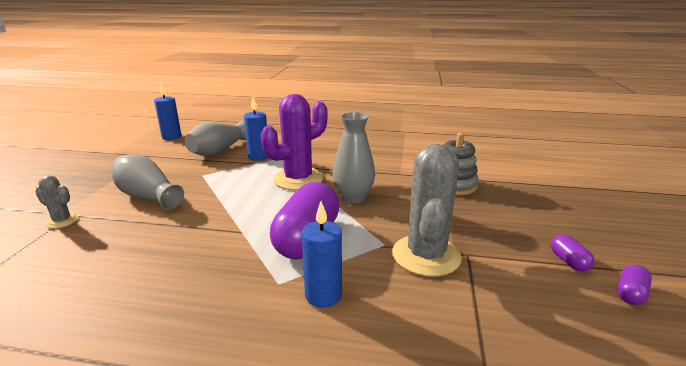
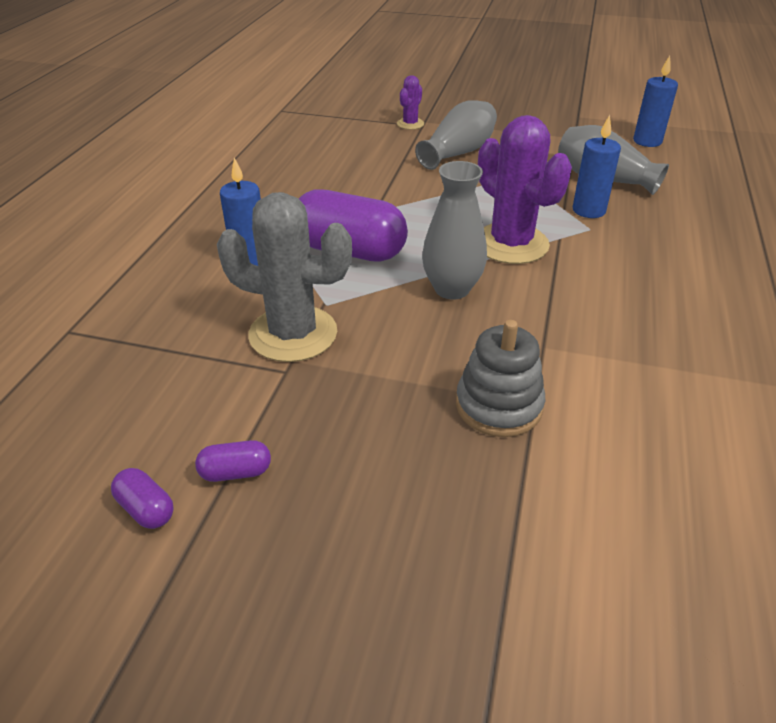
camera: 95 degrees right, 15 degrees up
(62, 221) = (410, 124): grey cactus -> purple cactus

